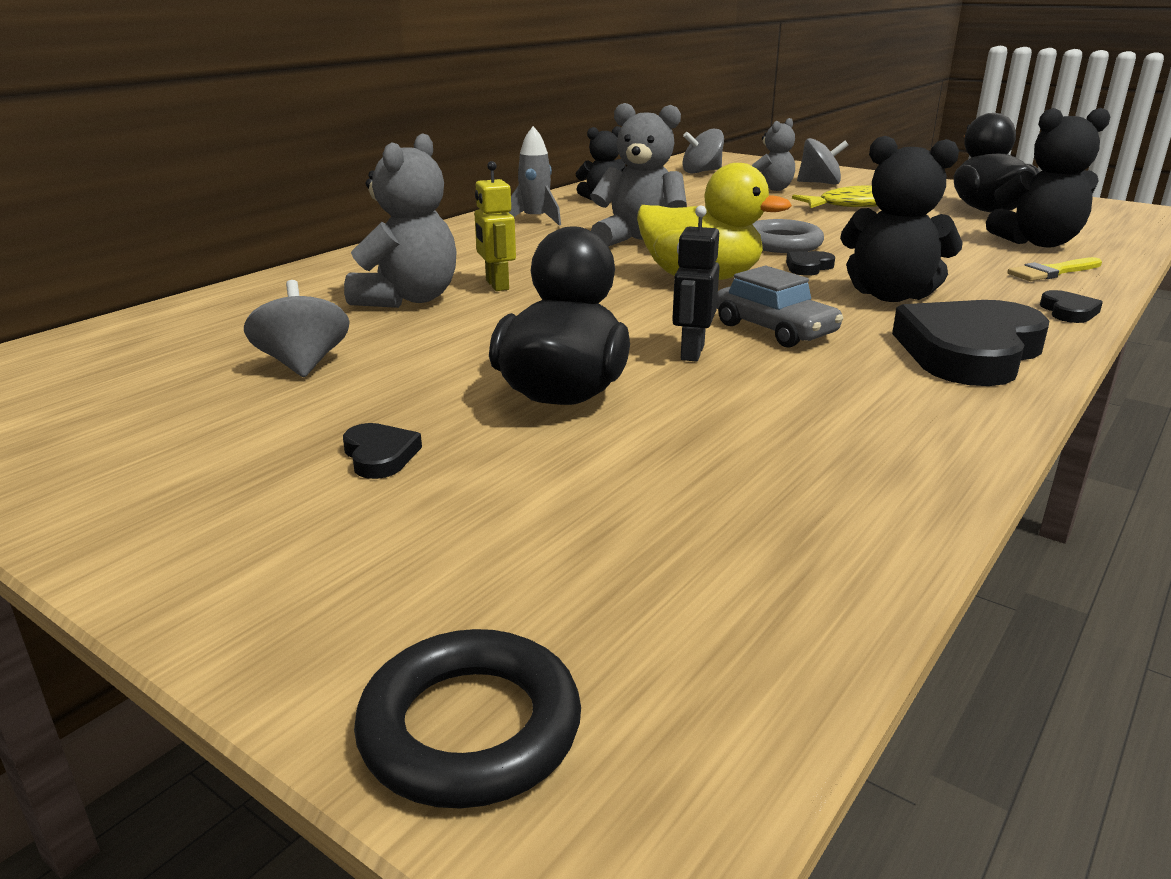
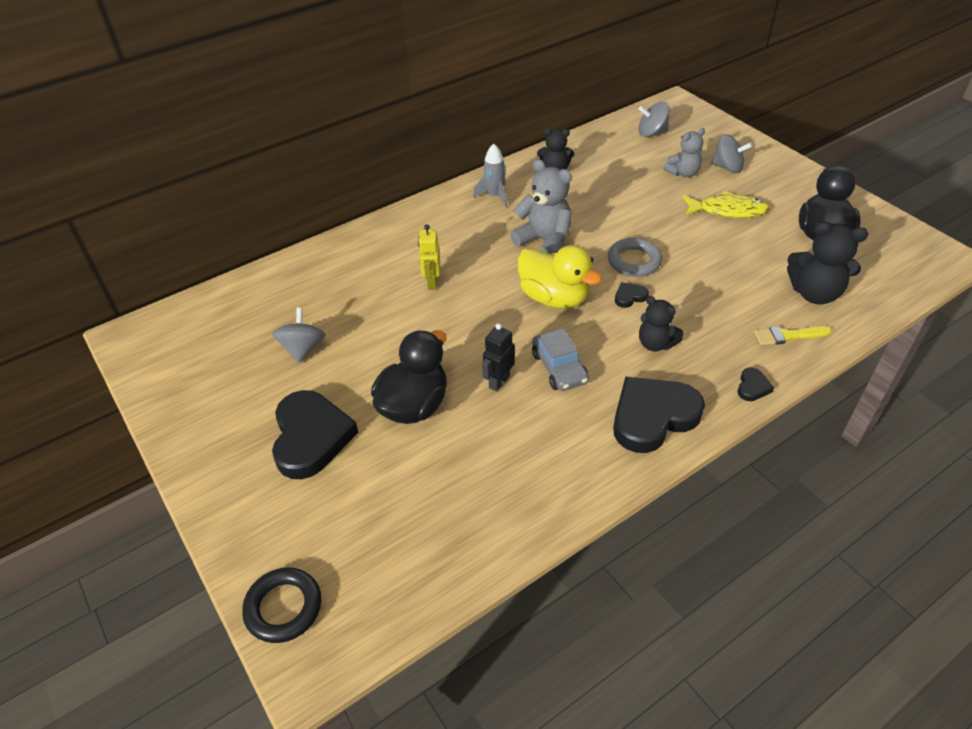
camera: 20 degrees right, 20 degrees up
(380, 455) = (311, 437): black heart -> black heart, size x2.37
(408, 299) = (377, 289): grey teddy bear -> none
(890, 296) = (655, 344): black teddy bear -> black teddy bear, size x0.65

